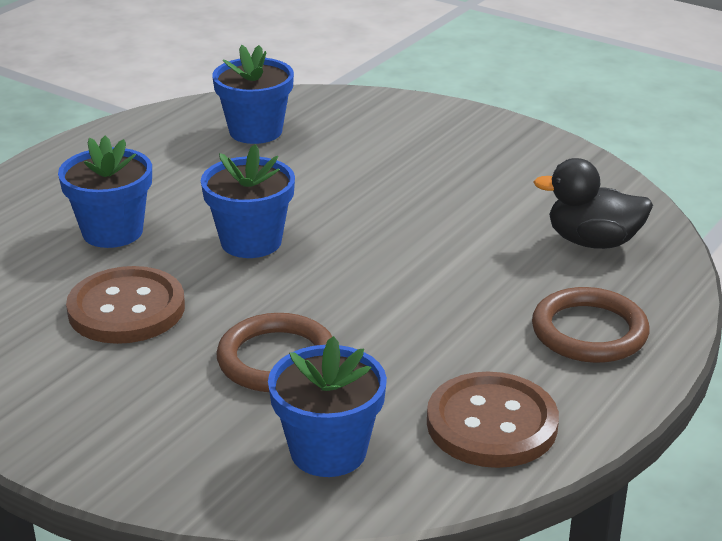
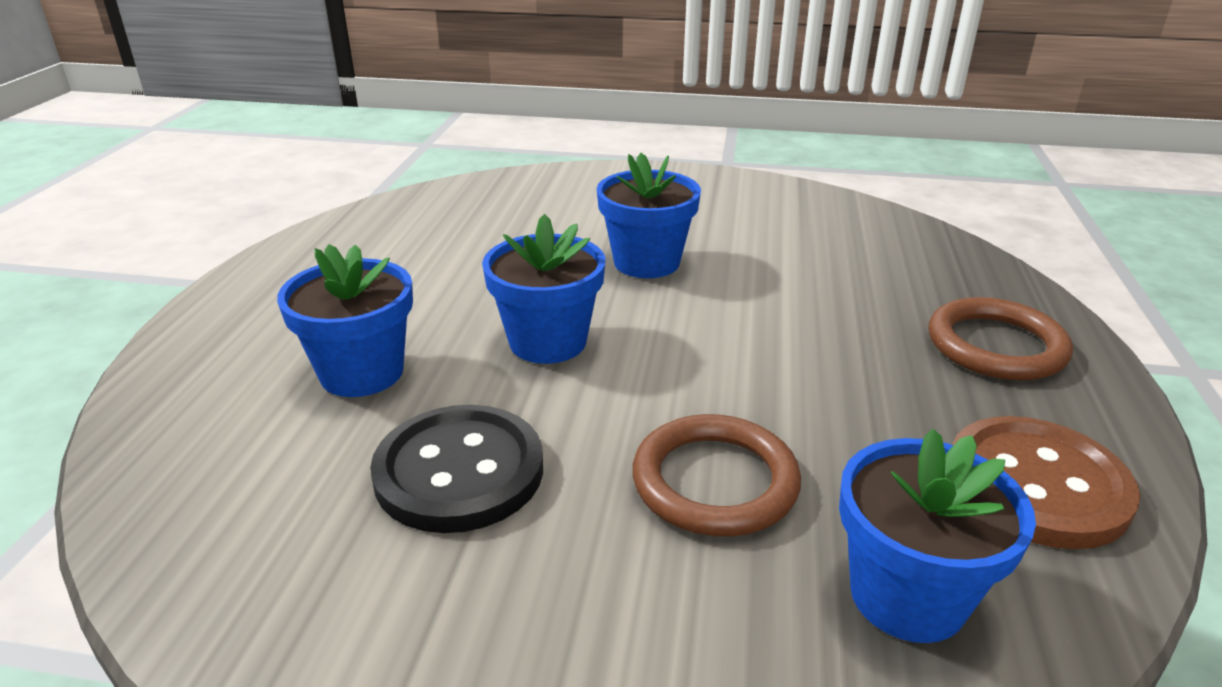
camera: 25 degrees left, 0 degrees up
(126, 309) = (459, 471): brown button -> black button
(255, 131) = (448, 225): blue flower pot -> blue flower pot (646, 262)
(593, 242) = (890, 257): black duck -> none

